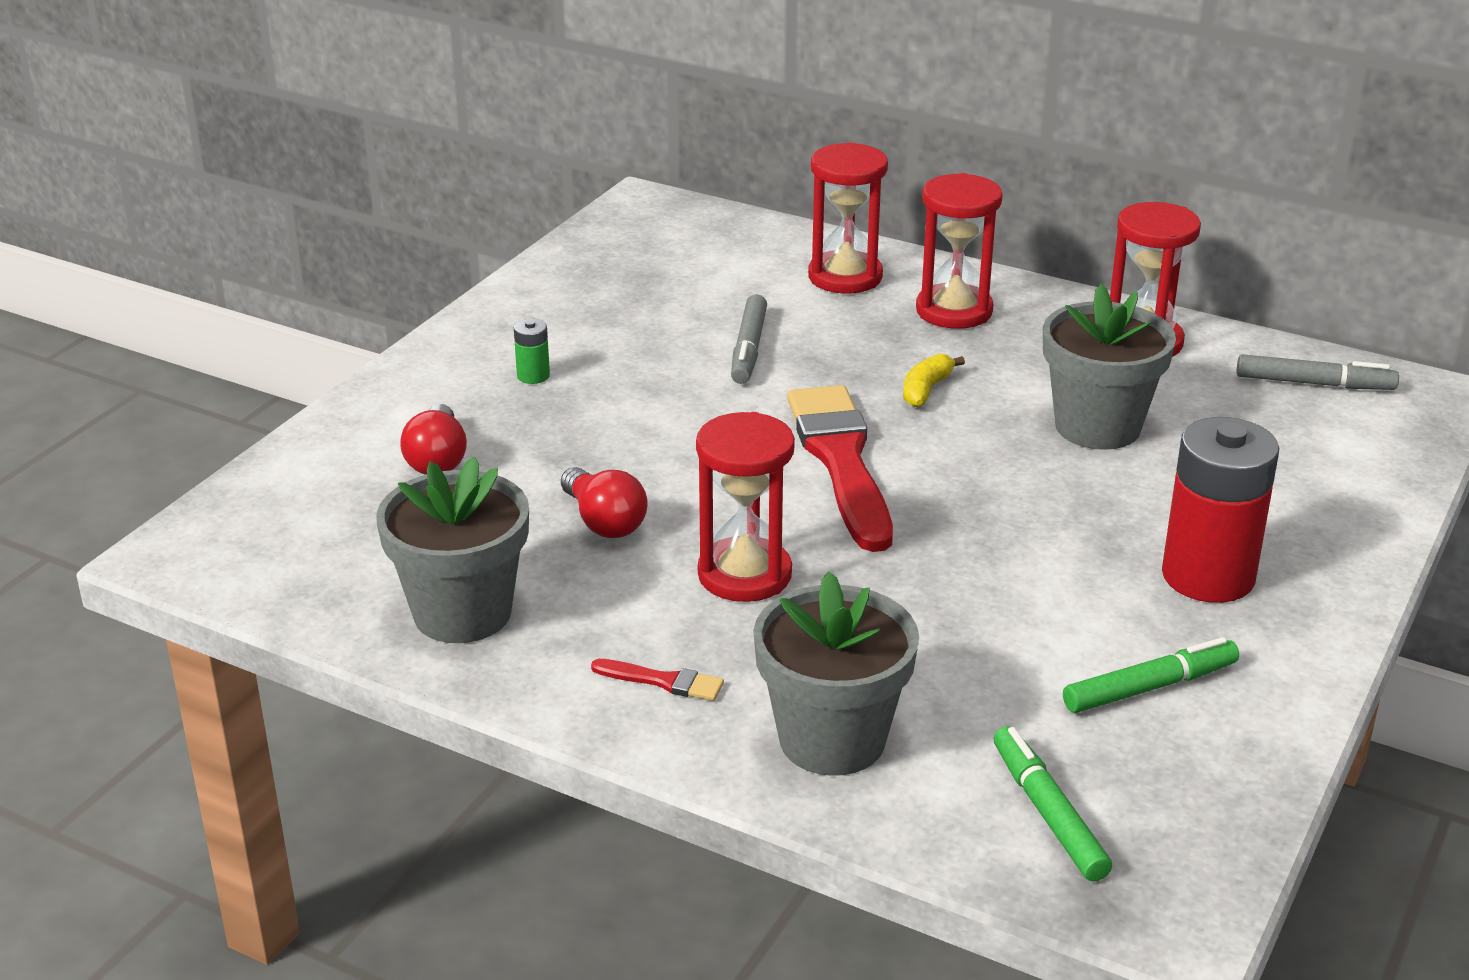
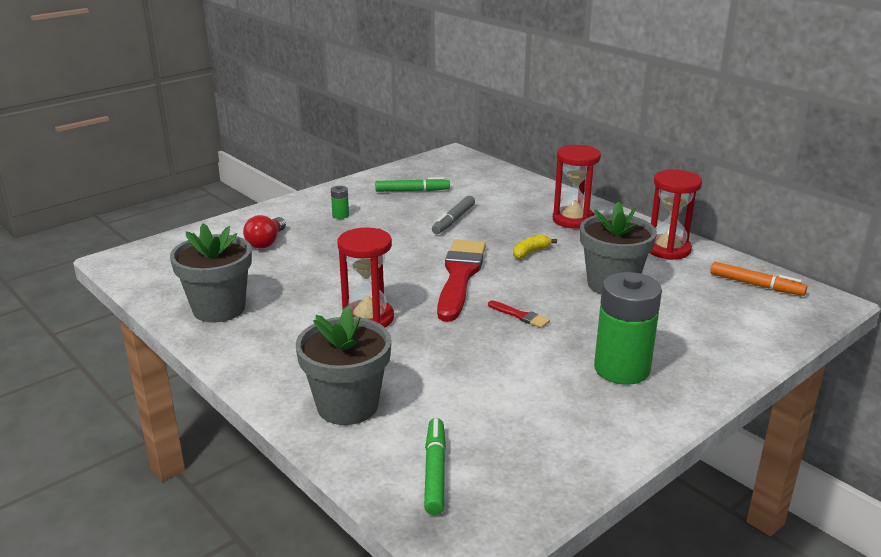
camera: 20 degrees right, 5 degrees down
(604, 521) = (319, 282): red light bulb -> none
(663, 681) = (286, 359): red brush -> red brush (520, 316)
(845, 277) = (527, 197): red hourglass -> none
(1149, 687) = (544, 419): green marker -> green marker (412, 191)
(1208, 576) = (622, 369): red battery -> green battery
(1314, 383) = (756, 285): grey marker -> orange marker

